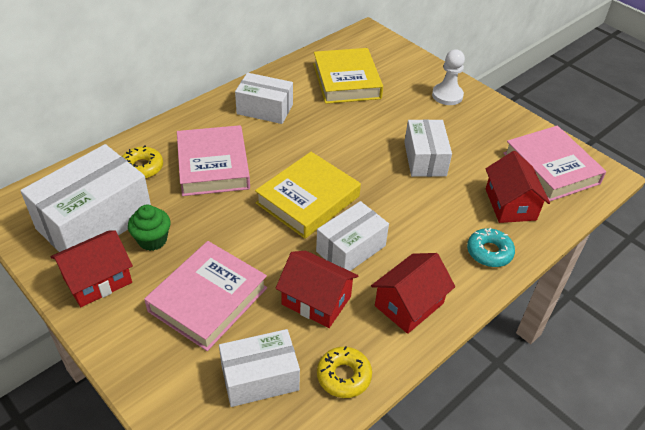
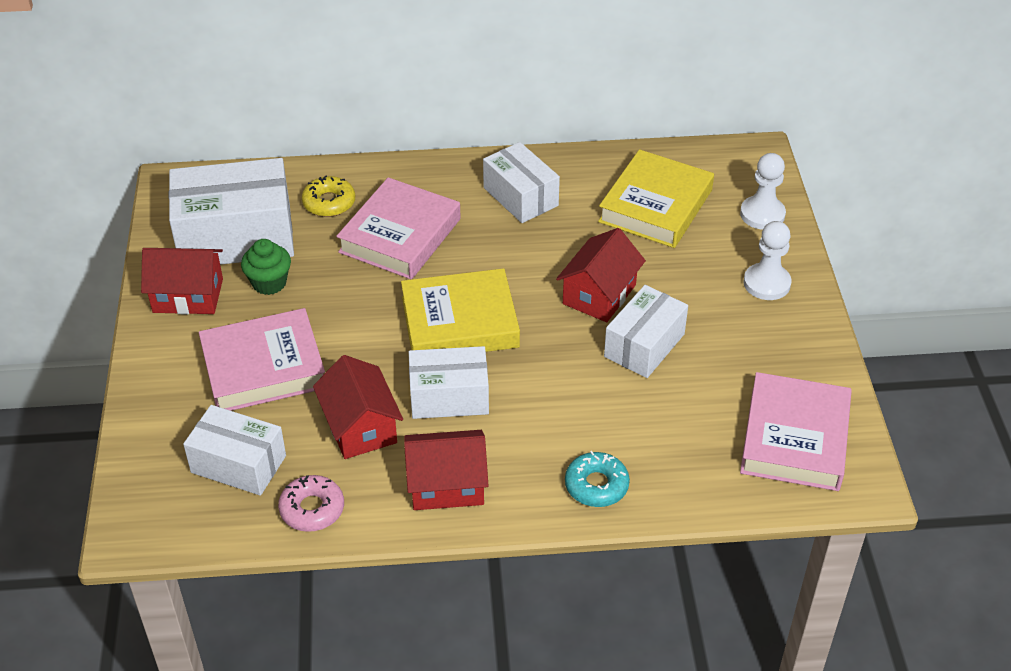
camera: 40 degrees right, 0 degrees up
(343, 376) = (312, 509): yellow donut -> pink donut
(405, 62) = (762, 214): none -> white pawn
(510, 204) = (687, 450): red house -> red house (599, 294)

